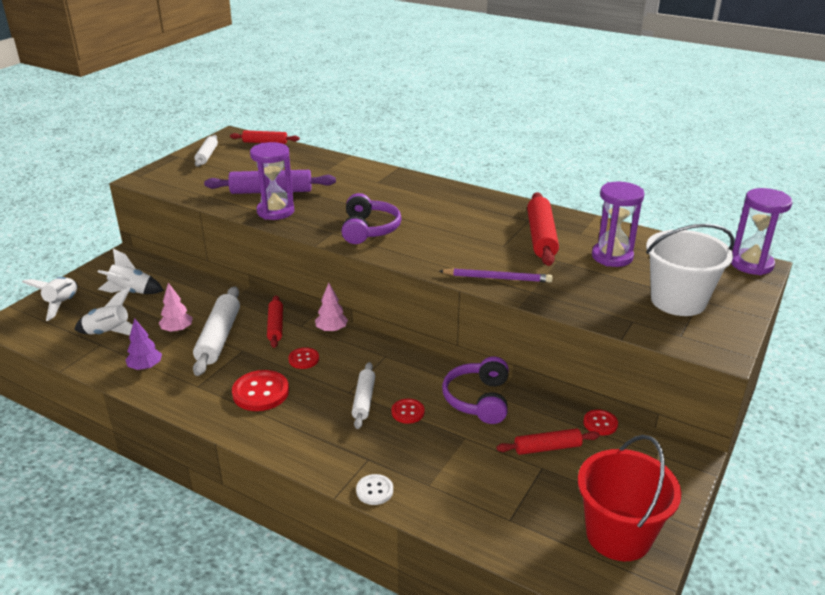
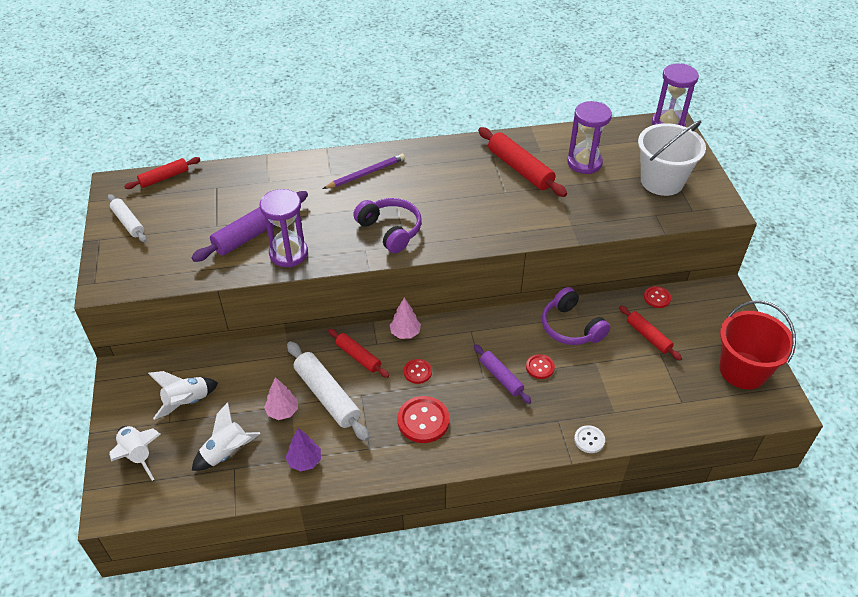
camera: 40 degrees left, 15 degrees up
(364, 400) = (501, 377): white rolling pin -> purple rolling pin
(497, 278) = (537, 226): purple pencil -> purple pencil (365, 173)
(547, 448) = (648, 336): red rolling pin -> red rolling pin turned 75 degrees counterclockwise

